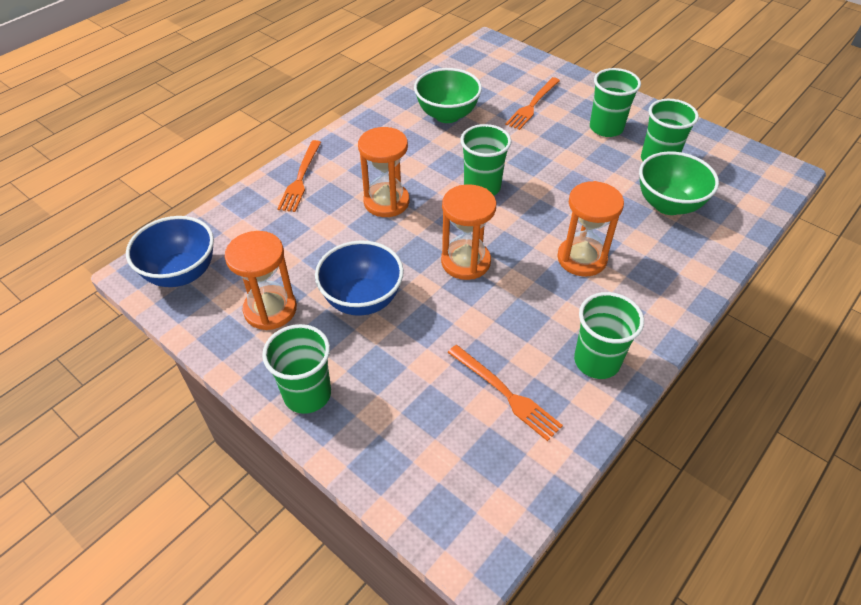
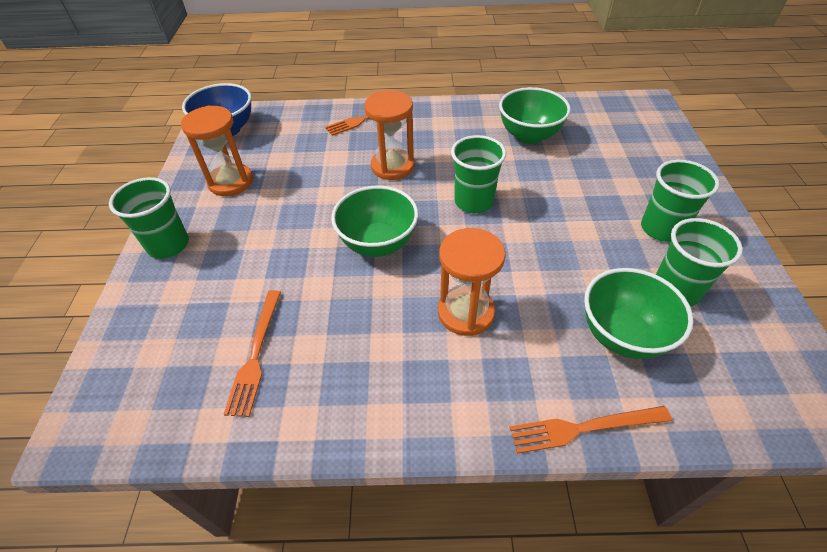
camera: 50 degrees right, 0 degrees up
(362, 300) = (280, 216): blue bowl -> none
(465, 262) = (378, 243): orange hourglass -> green bowl
(532, 105) = (616, 169): orange fork -> orange fork (584, 428)
(596, 361) = (348, 398): green cup -> none

